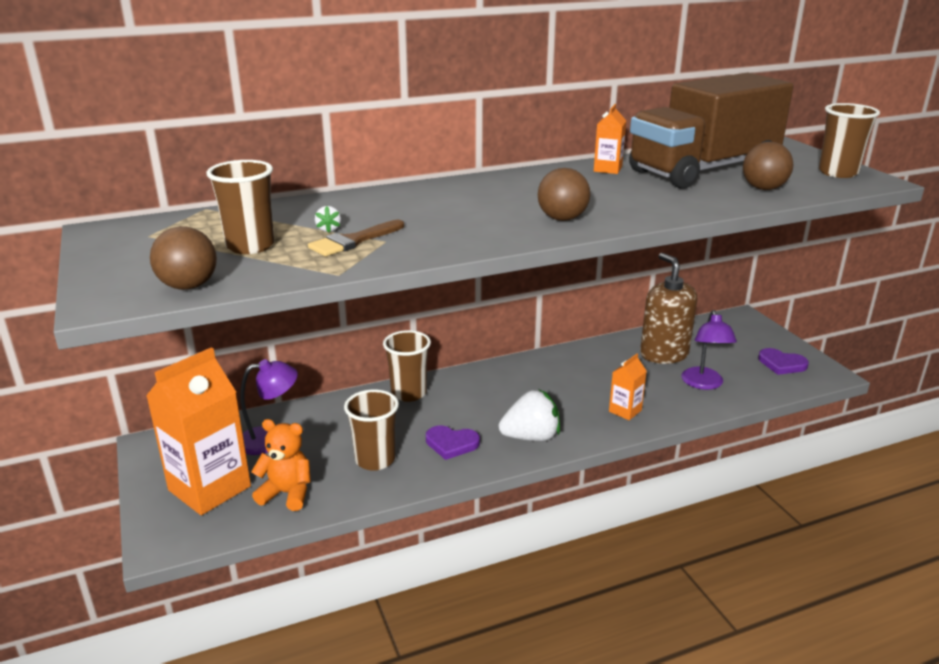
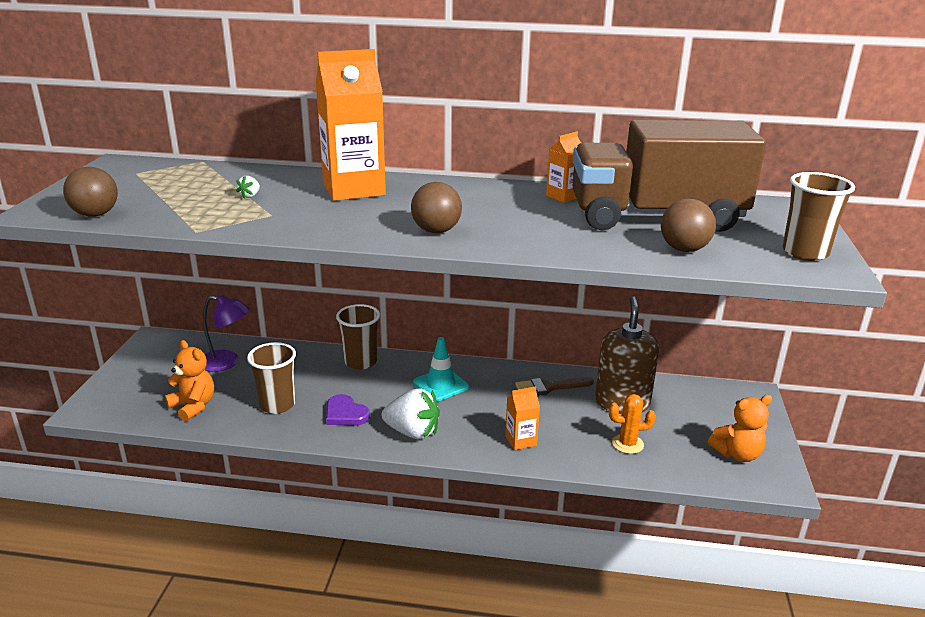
camera: 30 degrees right, 0 degrees up
(209, 488) = (152, 383): orange carton -> orange carton (354, 189)
(250, 246) = (179, 196): brown cup -> none
(353, 241) = (249, 209): brown brush -> brown brush (549, 387)
(506, 389) = (441, 385): none -> turquoise traffic cone
(704, 384) = (627, 444): purple lamp -> orange cactus
(781, 364) = (737, 454): purple heart -> orange teddy bear

